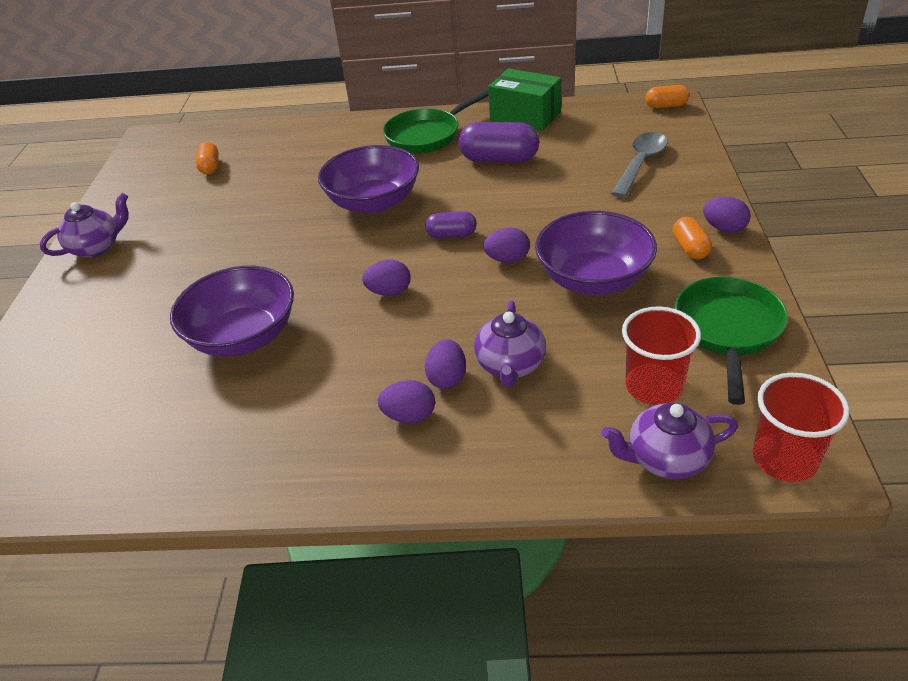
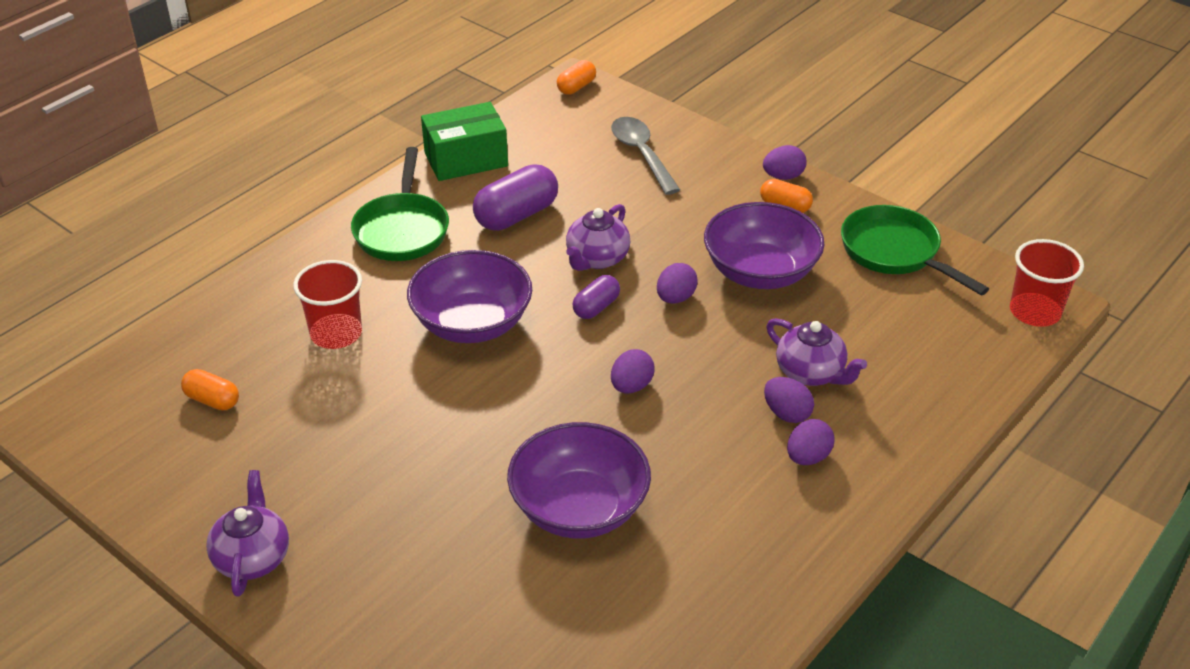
camera: 55 degrees left, 0 degrees up
(653, 386) = (912, 320): red cup -> red cup (336, 333)
(666, 459) = (984, 359): purple teapot -> purple teapot (597, 259)

